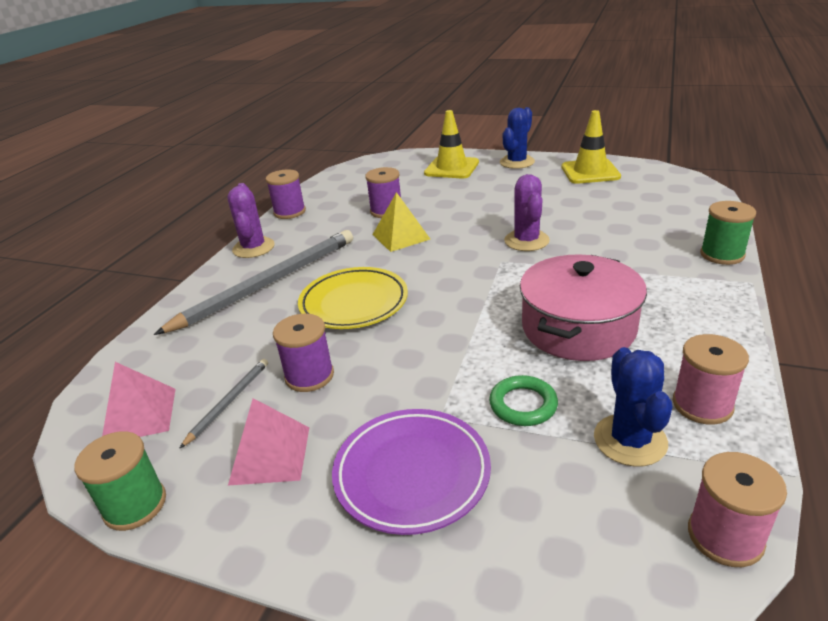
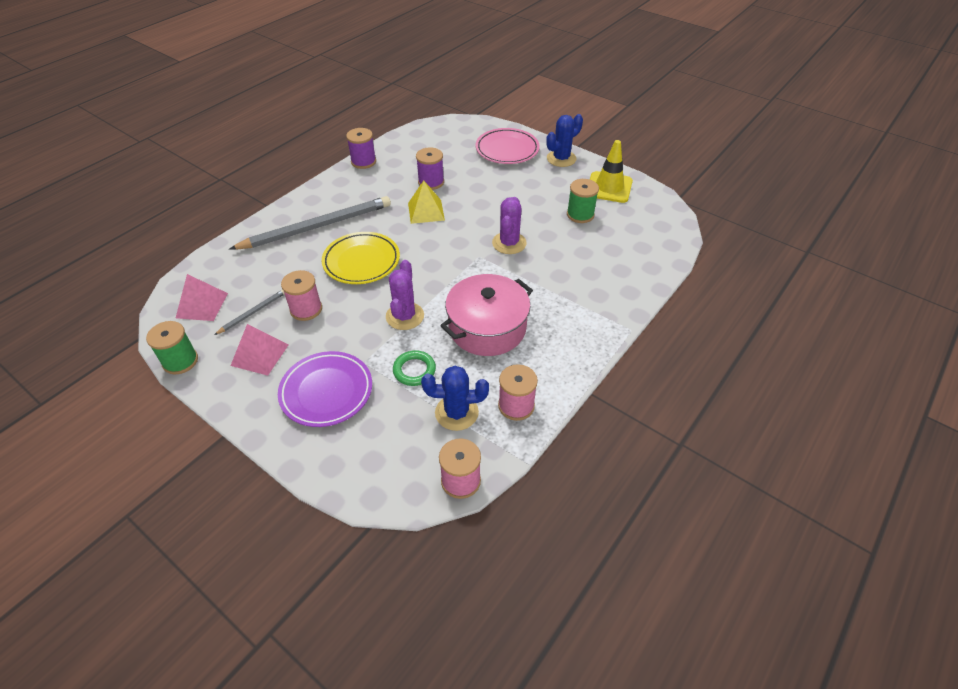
camera: 15 degrees right, 15 degrees up
(253, 248) = (322, 190): purple cactus -> purple cactus (405, 316)
(309, 376) = (306, 309): purple spool -> pink spool
(451, 168) = (507, 150): yellow traffic cone -> pink plate
(630, 440) = (456, 413): blue cactus -> blue cactus turned 75 degrees clockwise
(722, 254) = (633, 300): green spool -> green spool (580, 214)

